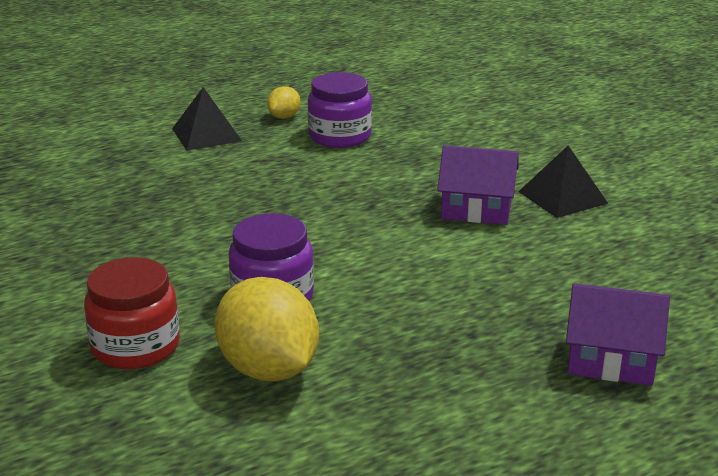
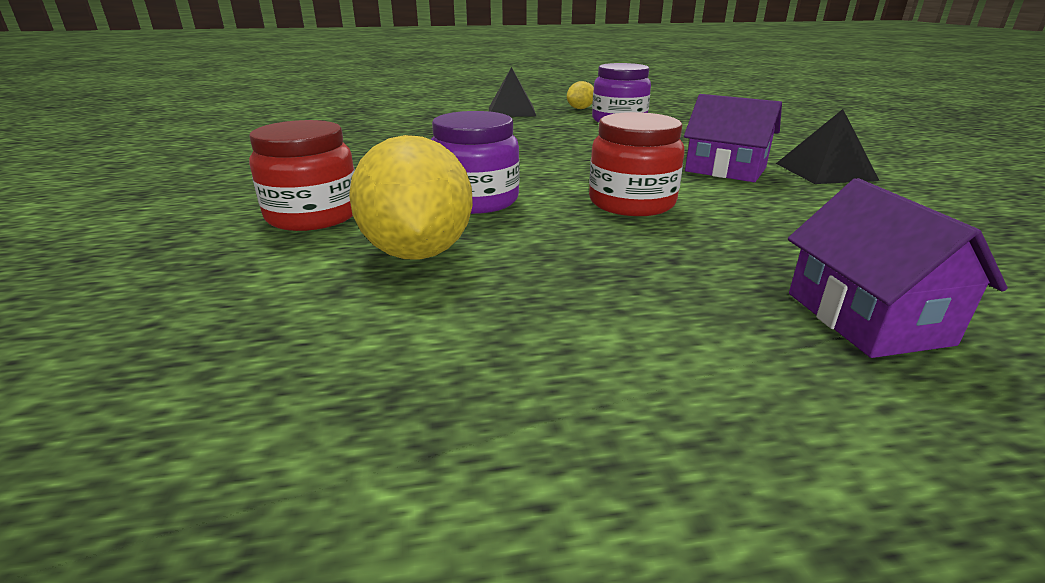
camera: 20 degrees right, 0 degrees up
(412, 273) = (631, 202): none -> red jar
(610, 361) = (866, 318): purple house -> purple house turned 45 degrees clockwise

